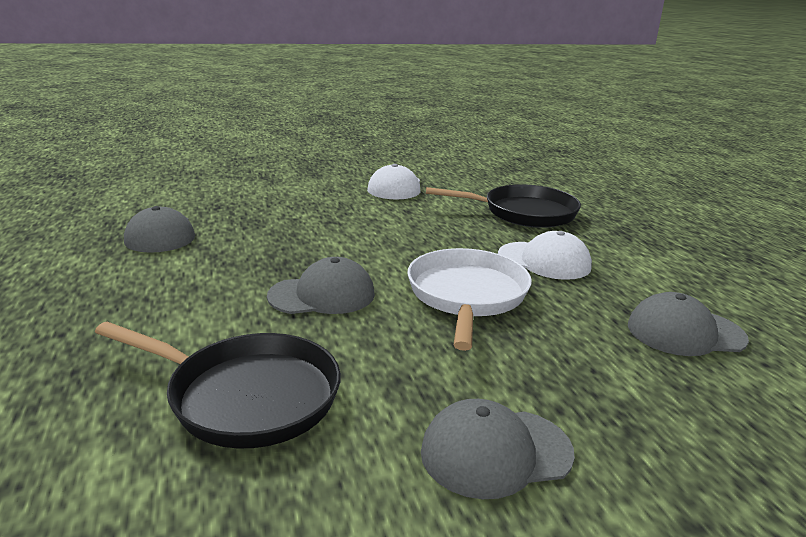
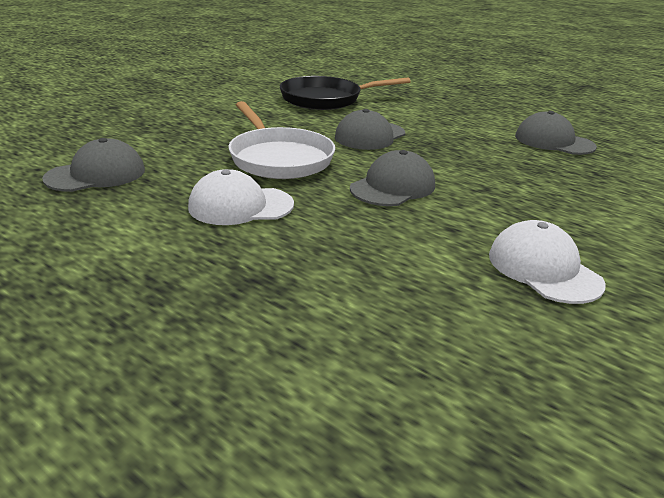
camera: 145 degrees right, 5 degrees up
(495, 452) = (202, 106): grey cap -> grey cap (393, 187)
(524, 213) = (320, 278): black pan -> none

